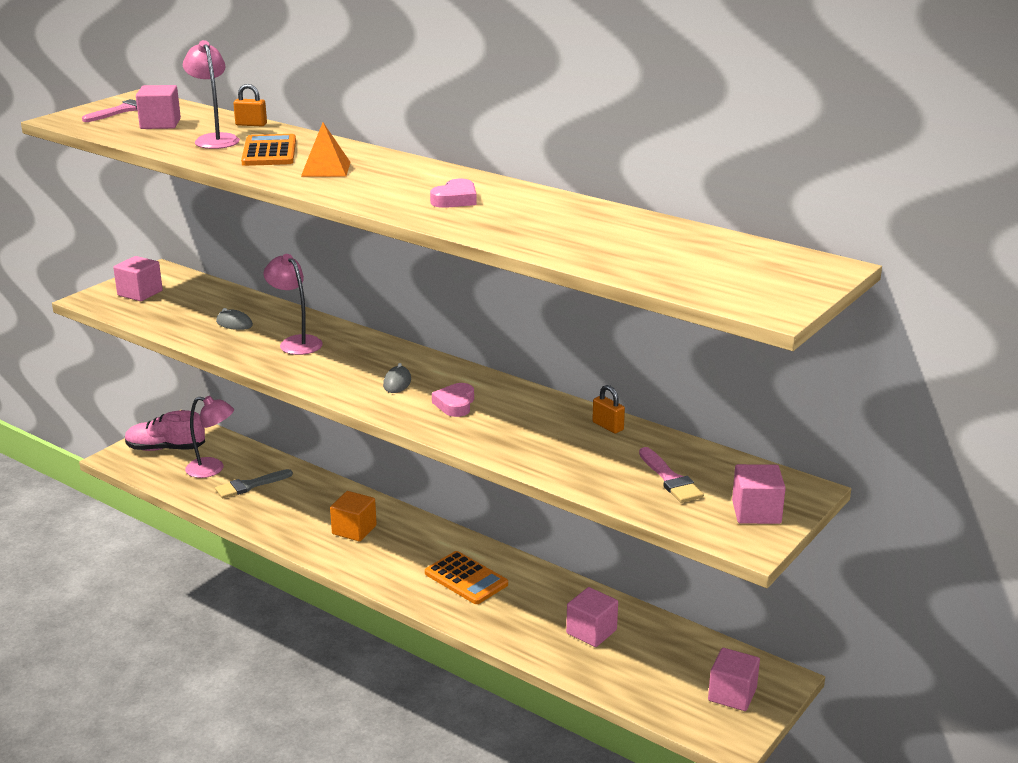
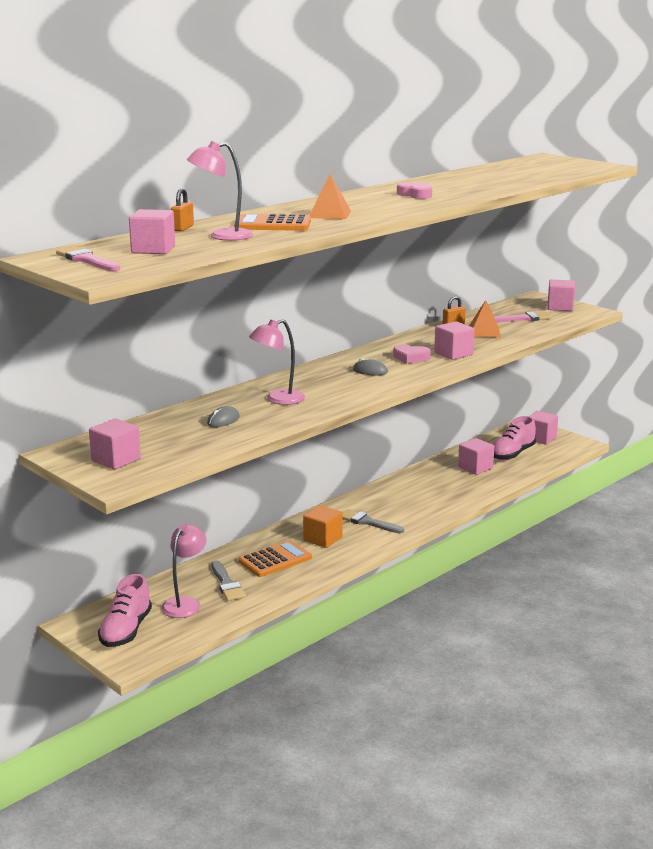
camera: 80 degrees left, 5 degrees down
(401, 556) = (368, 522): none -> grey brush
(466, 579) = (405, 501): orange calculator -> orange calculator (275, 560)
(480, 431) = (453, 354): none -> pink cube
(588, 450) = (484, 332): none -> orange pyramid
(655, 665) = (512, 454): none -> pink shoe

